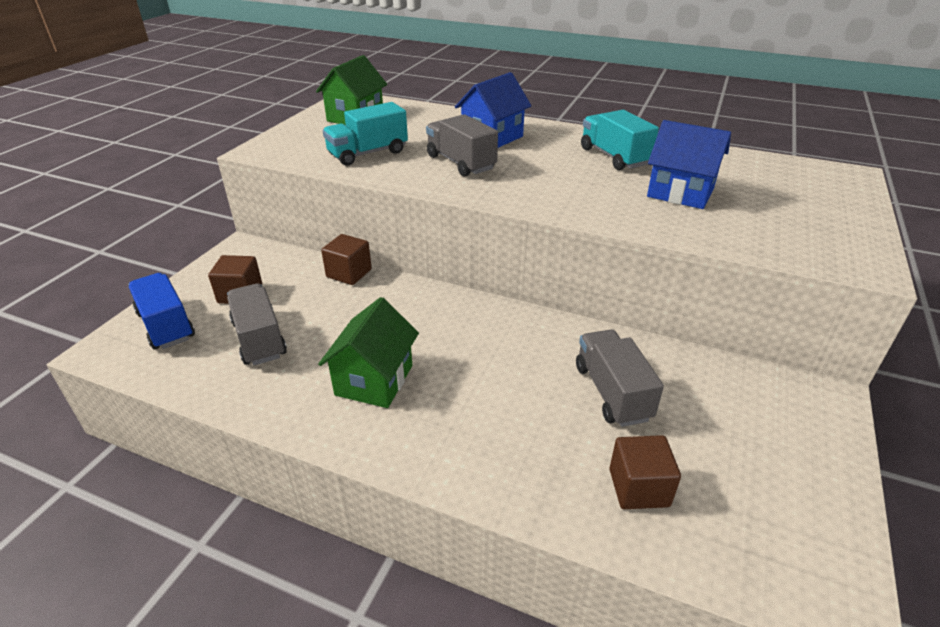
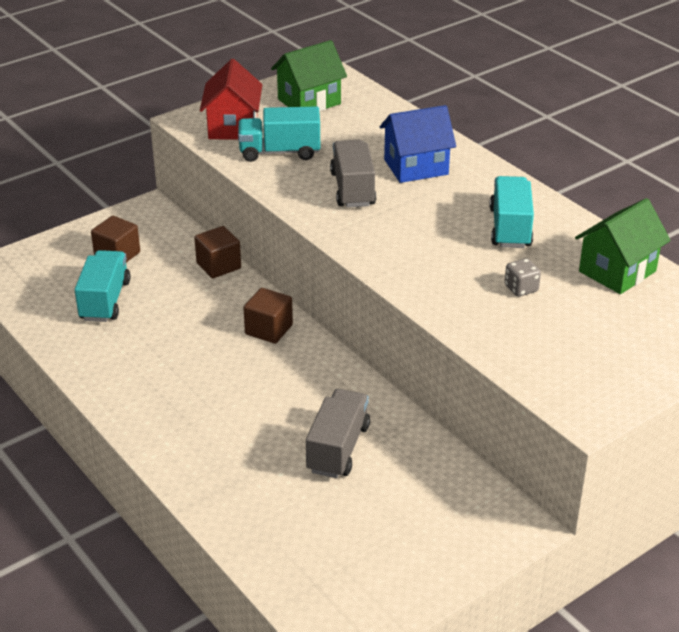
camera: 30 degrees right, 0 degrees up
(166, 325) = (46, 264): blue truck -> none
(259, 339) = (105, 301): grey truck -> turquoise truck
(306, 146) = (233, 127): none -> red house
(374, 380) = (164, 366): green house -> green house (617, 271)
(639, 488) = (283, 517): brown cube -> brown cube (269, 329)
(680, 193) = (521, 288): blue house -> grey dice

